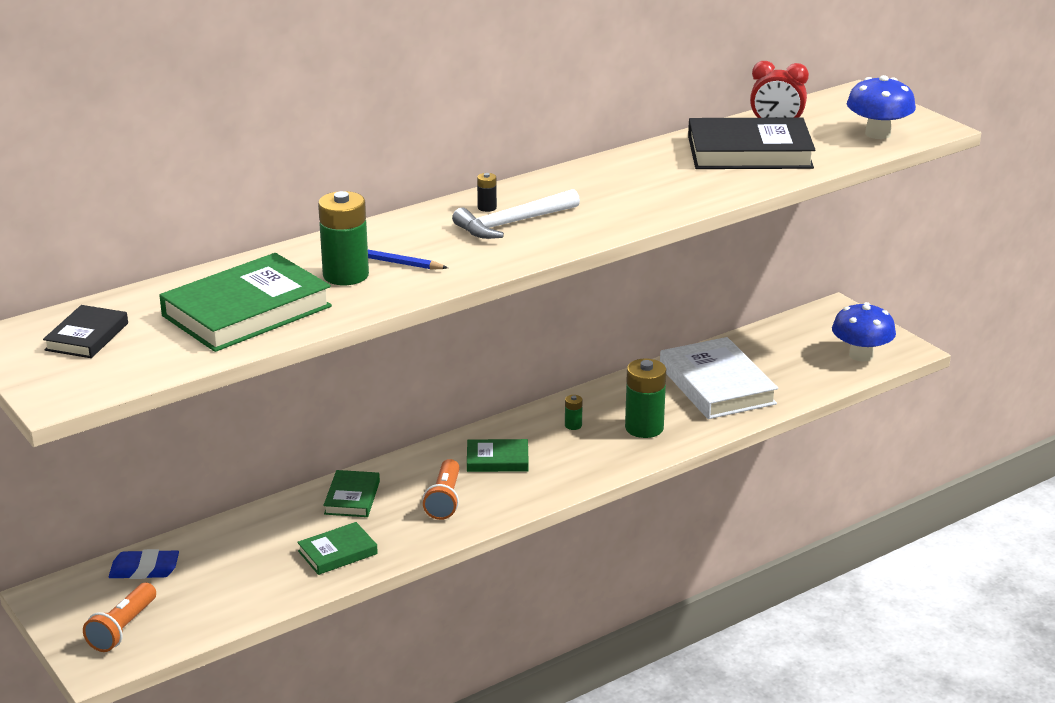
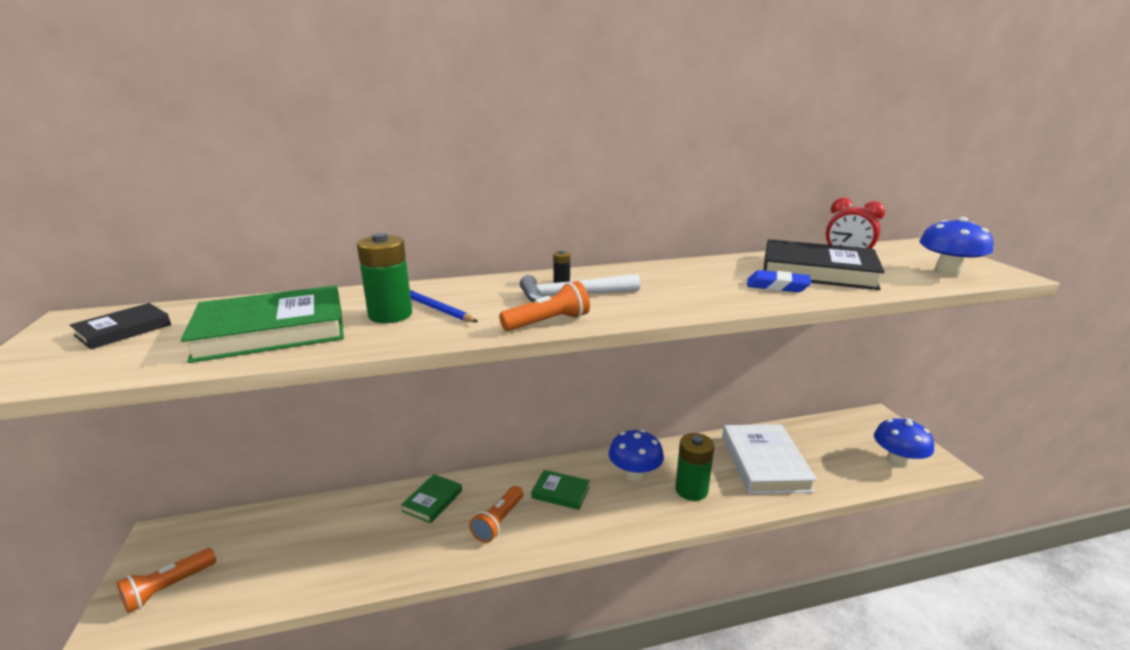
camera: 20 degrees right, 5 degrees down
(144, 569) = (240, 530): blue eraser -> blue eraser (777, 286)
(337, 552) = (383, 554): green book -> none
(512, 257) = (548, 322): none -> orange flashlight
(573, 425) = (634, 474): green battery -> blue mushroom

